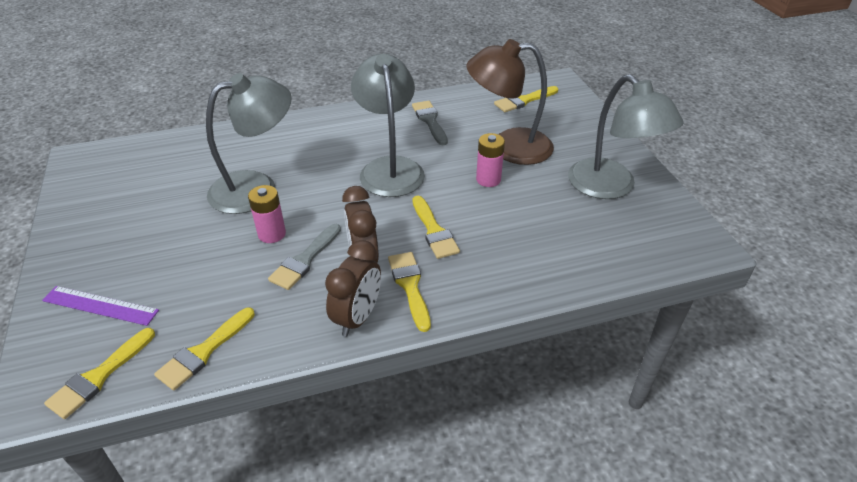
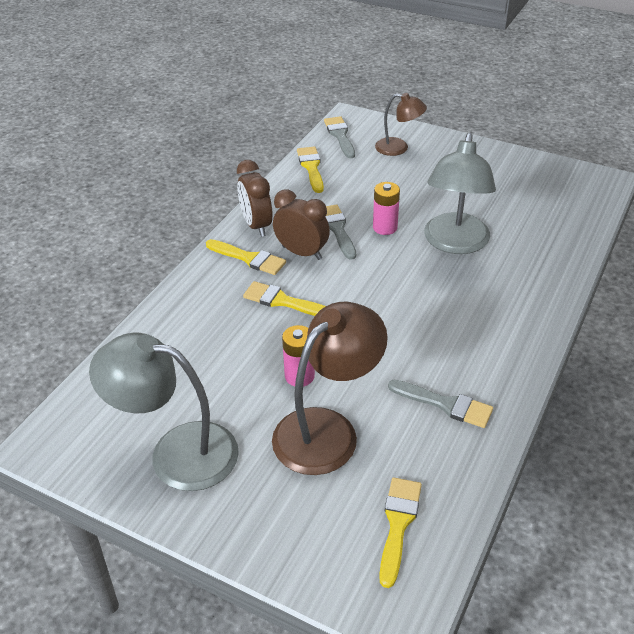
camera: 135 degrees right, 0 degrees up
(99, 376) = (340, 135): yellow brush -> grey brush
(100, 306) = (398, 148): purple ruler -> brown lamp
(390, 168) = (394, 326): grey lamp -> none

